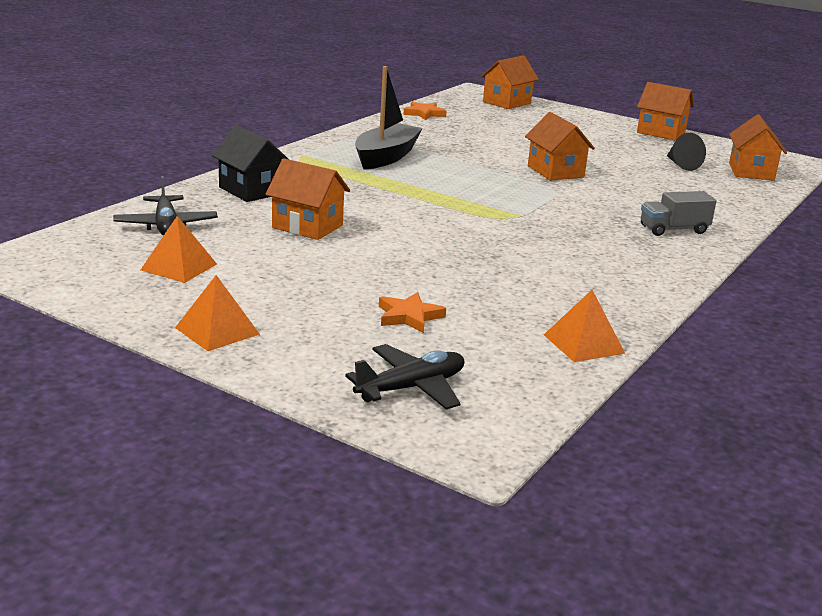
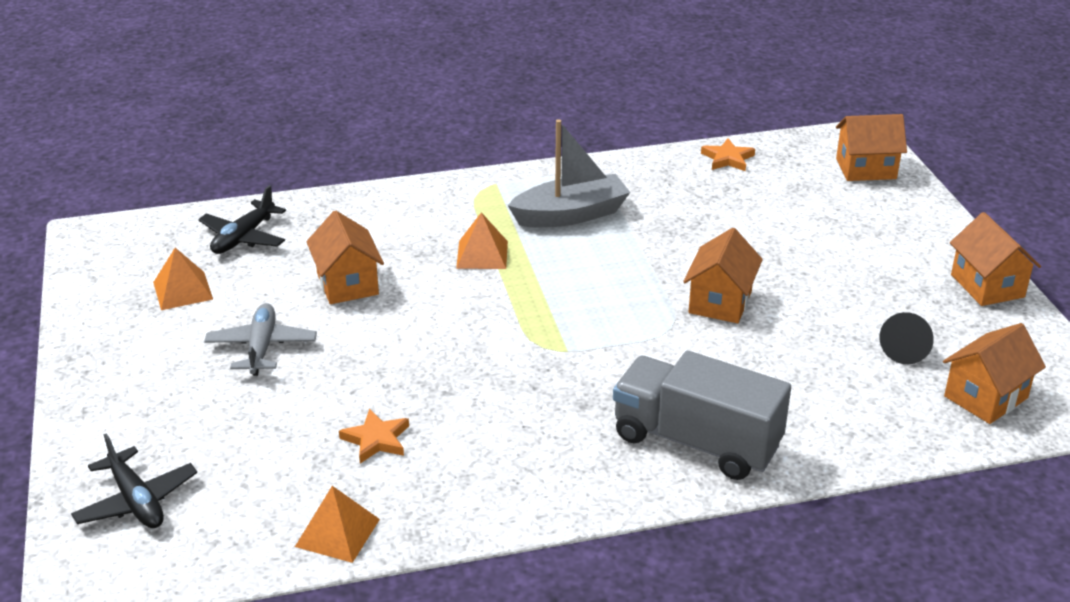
camera: 45 degrees right, 10 degrees up
(217, 331) = (106, 372): orange pyramid -> orange pyramid (482, 254)
(251, 190) = (373, 218): black house -> none
(317, 276) = (261, 347): none -> grey plane
(386, 157) = (571, 215): black boat -> grey boat
(409, 316) = (255, 427): orange star -> orange star (376, 439)
(411, 388) = (136, 501): black plane -> black plane turned 45 degrees clockwise
(673, 229) = (696, 441): grey truck -> grey truck, size x1.87

